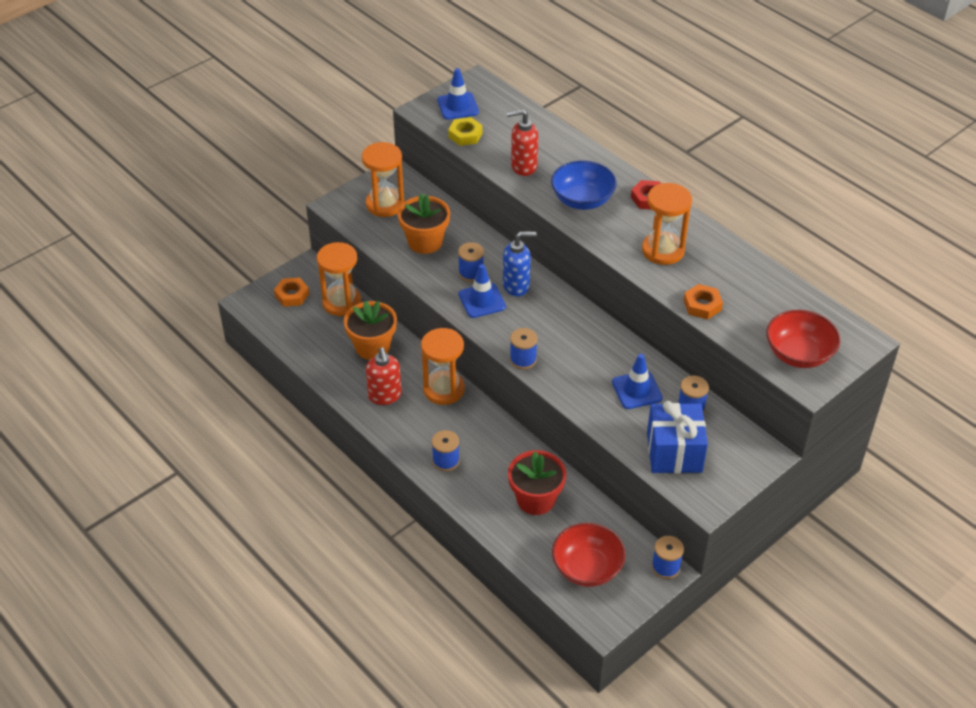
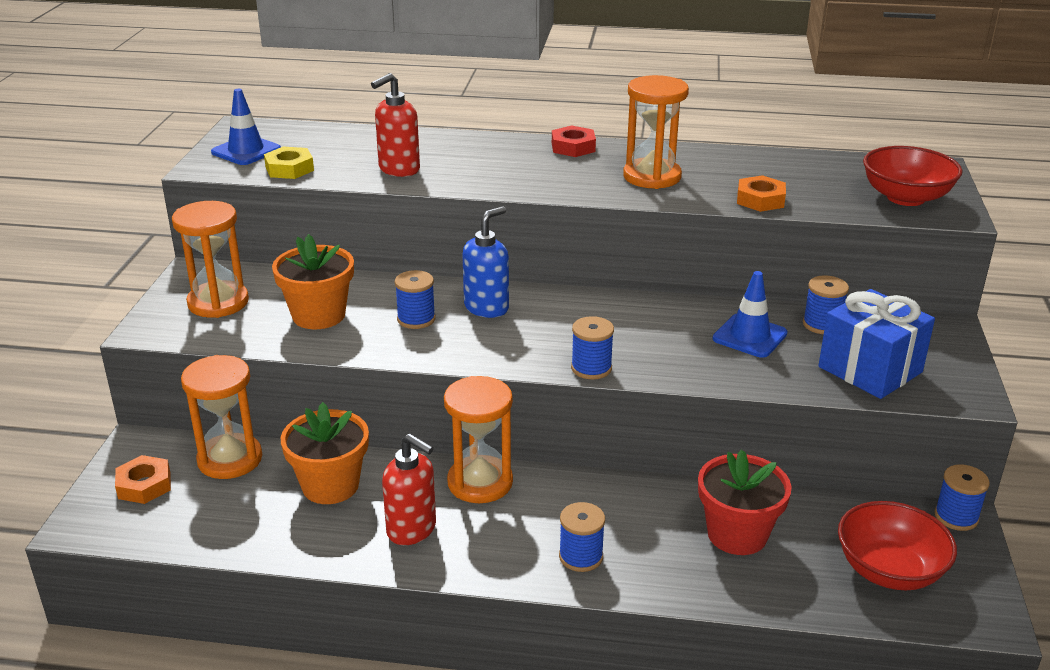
camera: 40 degrees left, 15 degrees down
(482, 300) = (465, 338): blue traffic cone -> none
(582, 200) = (506, 171): blue bowl -> none

